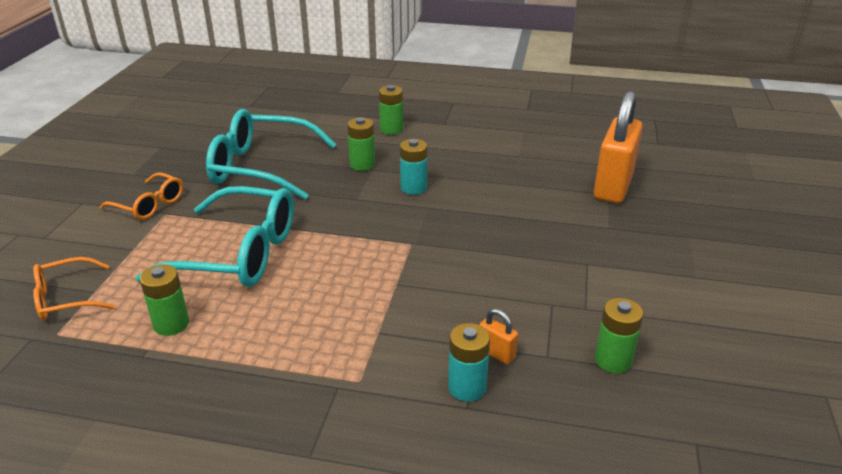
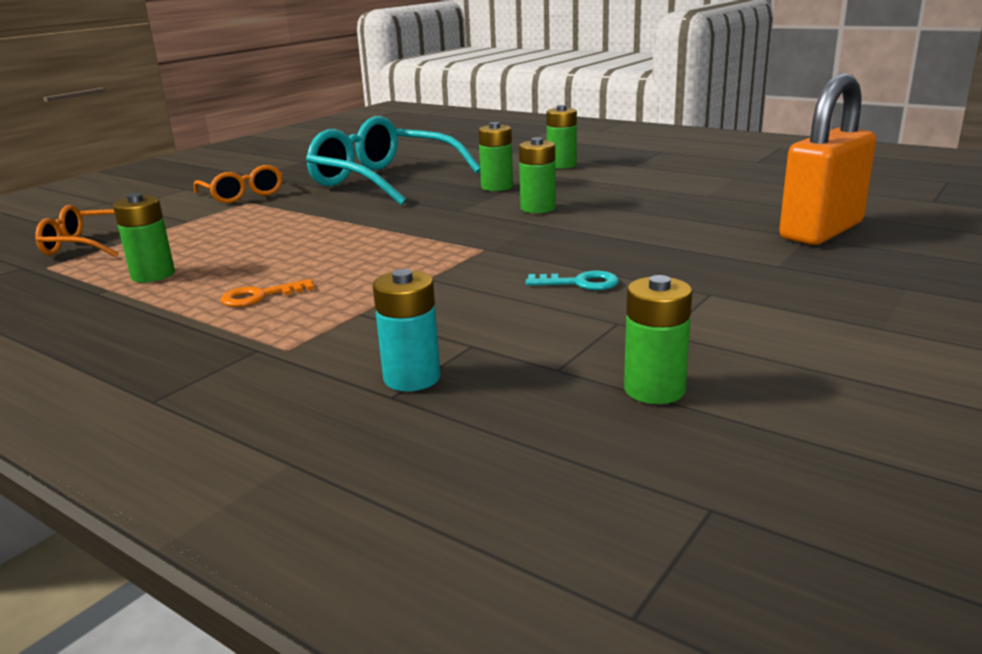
camera: 25 degrees right, 10 degrees down
(239, 254) = (284, 235): turquoise glasses -> none
(287, 330) = (260, 296): none -> orange key
(413, 188) = (538, 208): turquoise battery -> green battery
(496, 353) = (487, 354): orange padlock -> none
(503, 269) = (580, 283): none -> turquoise key

